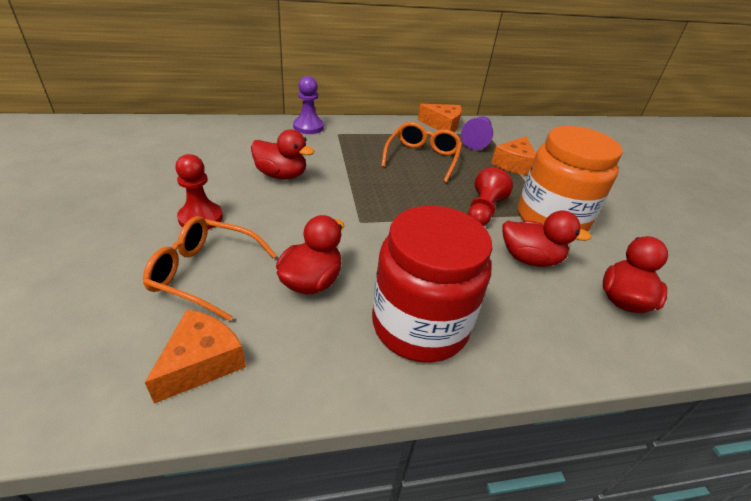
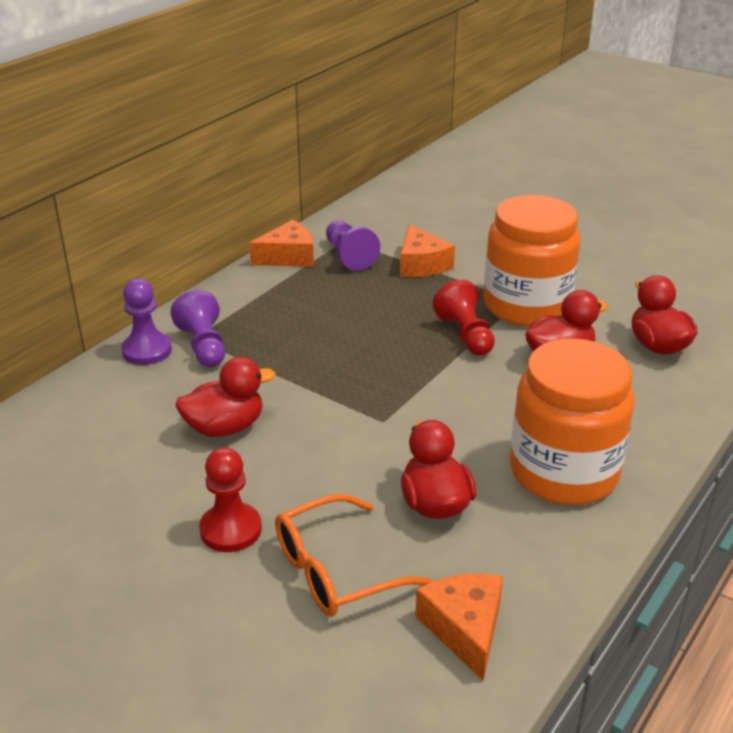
camera: 40 degrees left, 5 degrees down
(335, 138) = (203, 346): none -> purple pawn
(420, 325) = (564, 472): red jar -> orange jar
(422, 158) = (330, 311): orange glasses -> none

